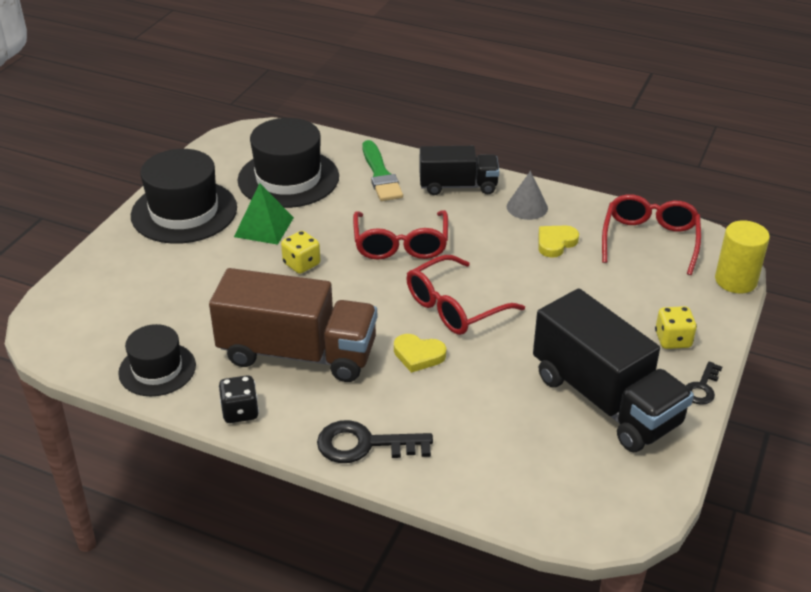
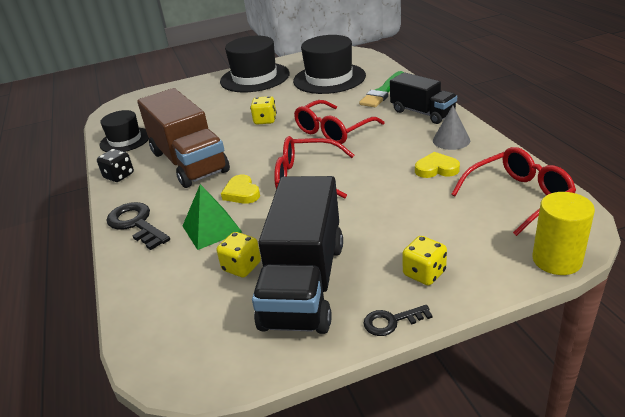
camera: 50 degrees right, 5 degrees down
(264, 227) = (278, 96): green pyramid -> green pyramid (211, 229)
(536, 418) = (241, 267): none -> yellow dice

